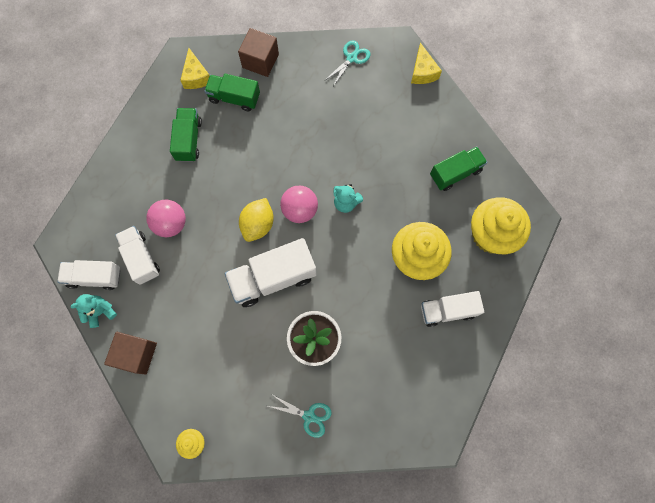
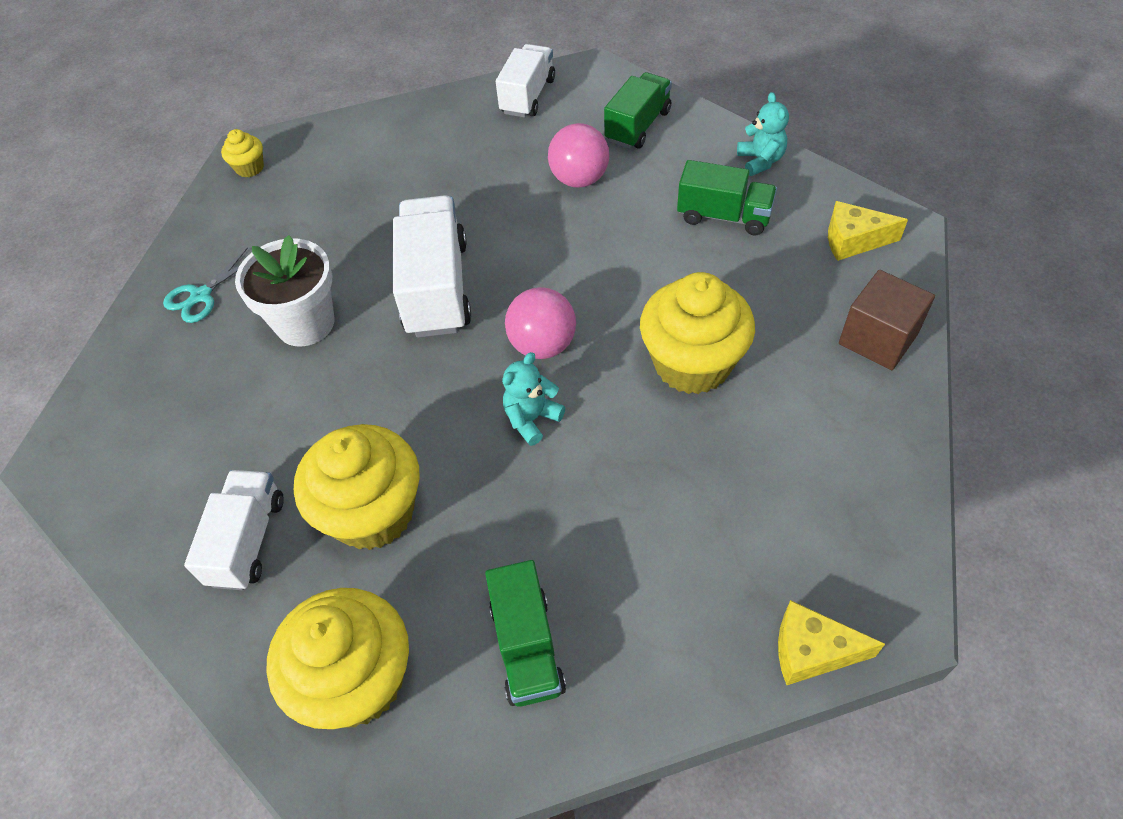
camera: 110 degrees right, 20 degrees down
(100, 311) = (475, 98): turquoise teddy bear -> turquoise teddy bear (760, 161)
(136, 354) = (398, 126): brown cube -> none
(141, 258) = (536, 143): white truck -> none
(234, 98) = (798, 287): green truck -> green truck (638, 126)
(258, 224) = (537, 283): yellow lemon -> none
(295, 138) = (692, 364): none -> yellow cupcake
(351, 58) = (868, 503): turquoise scissors -> none

